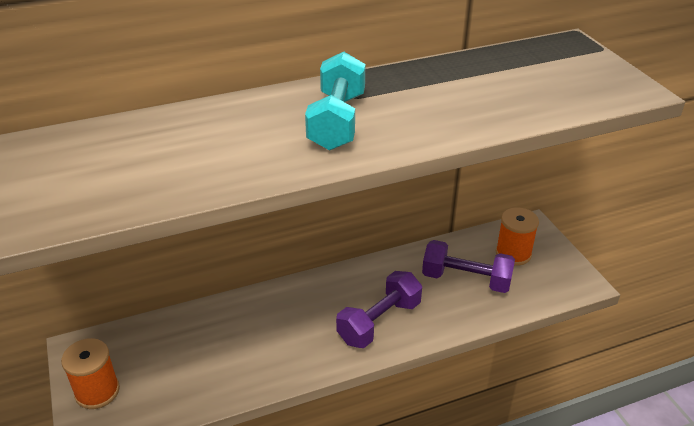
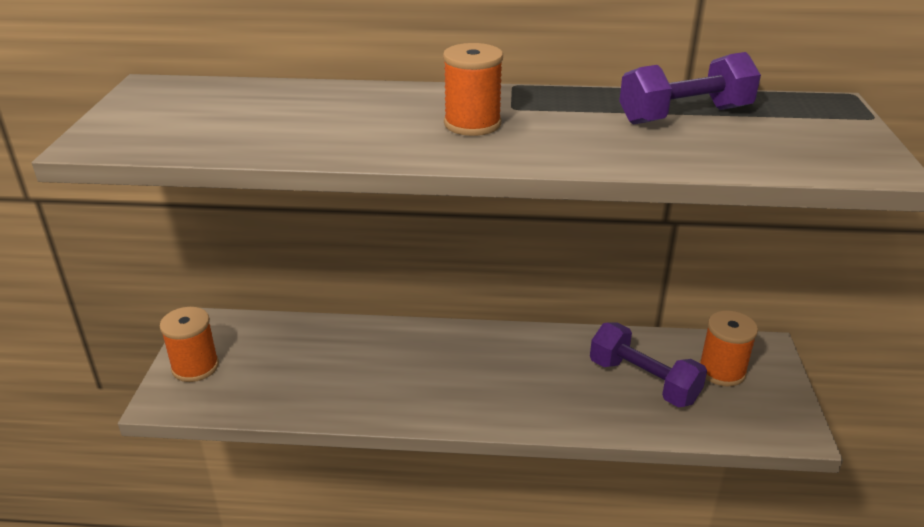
camera: 25 degrees right, 5 degrees down
(337, 121) = (472, 124): turquoise dumbbell -> orange spool
(379, 322) = (512, 393): purple dumbbell -> purple dumbbell (685, 115)

